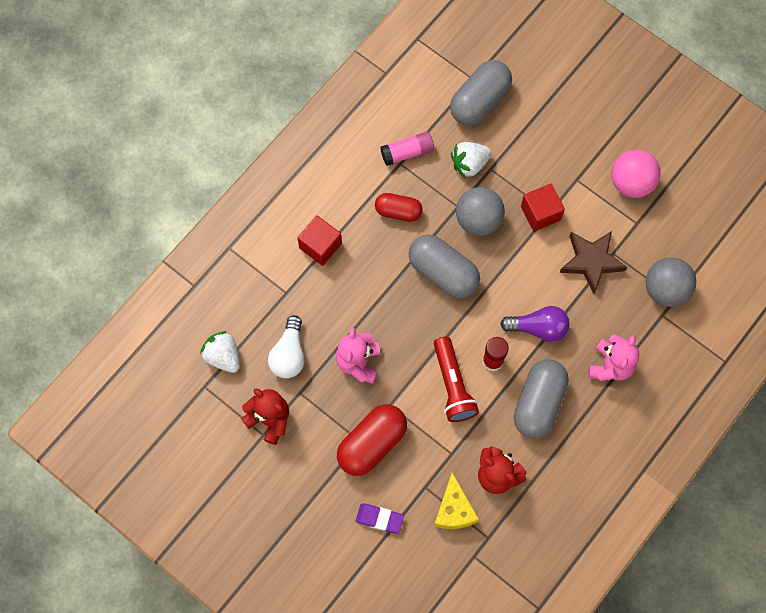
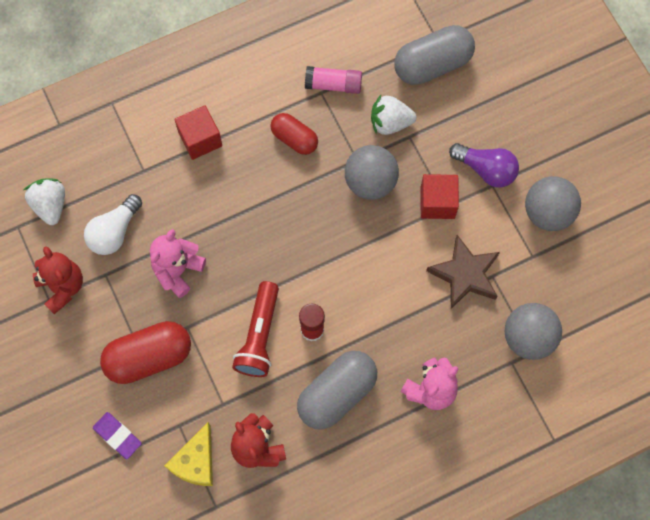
camera: 25 degrees right, 0 degrees up
(443, 272) = (308, 219): grey capsule -> none
(538, 328) = (375, 317): purple light bulb -> purple light bulb (486, 170)
(631, 183) = (547, 213): pink ball -> grey ball

